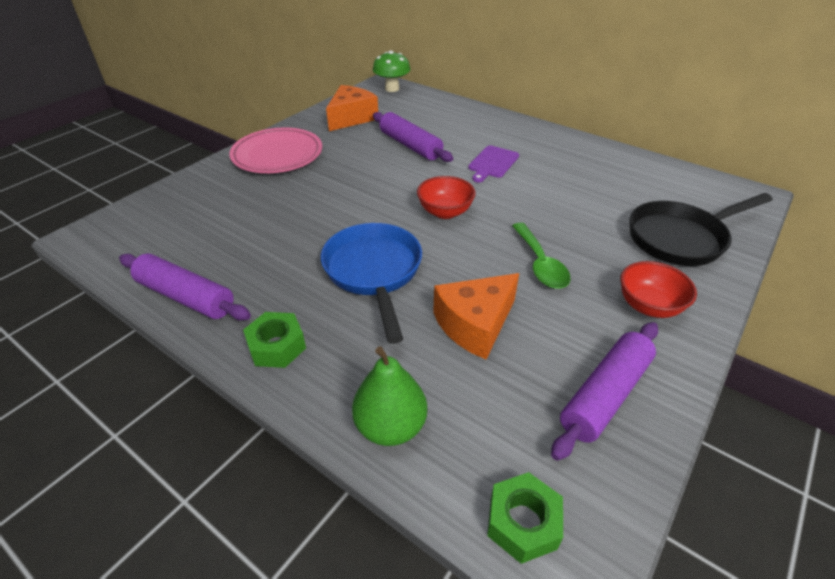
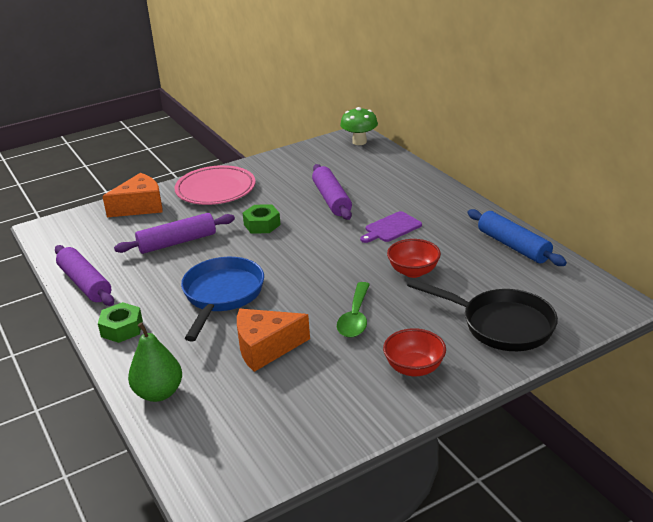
camera: 25 degrees right, 10 degrees down
(351, 118) = (300, 165): orange cheese -> orange cheese (140, 206)
(445, 212) = (313, 262): red bowl -> red bowl (413, 271)
(523, 523) = (197, 465): green nut -> green nut (262, 225)
(605, 395) = (318, 415): purple rolling pin -> purple rolling pin (177, 242)
(616, 160) = (513, 246): none -> blue rolling pin
(681, 238) = (501, 325): black pan -> black pan turned 150 degrees counterclockwise

